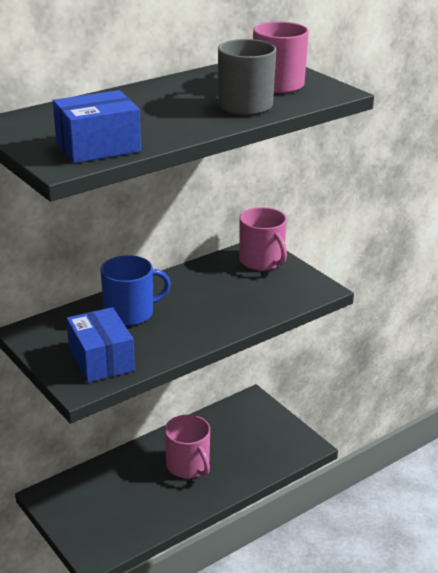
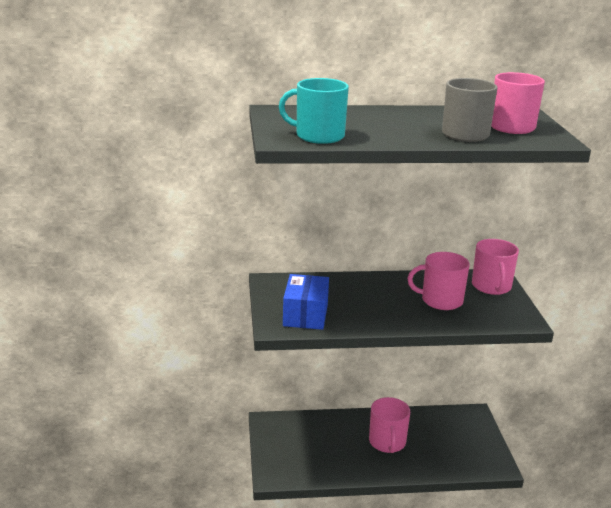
camera: 30 degrees right, 5 degrees down
(98, 147) = (318, 136): blue box -> turquoise mug
(130, 313) = (354, 291): blue mug -> none
(226, 293) = (440, 300): none -> pink mug

